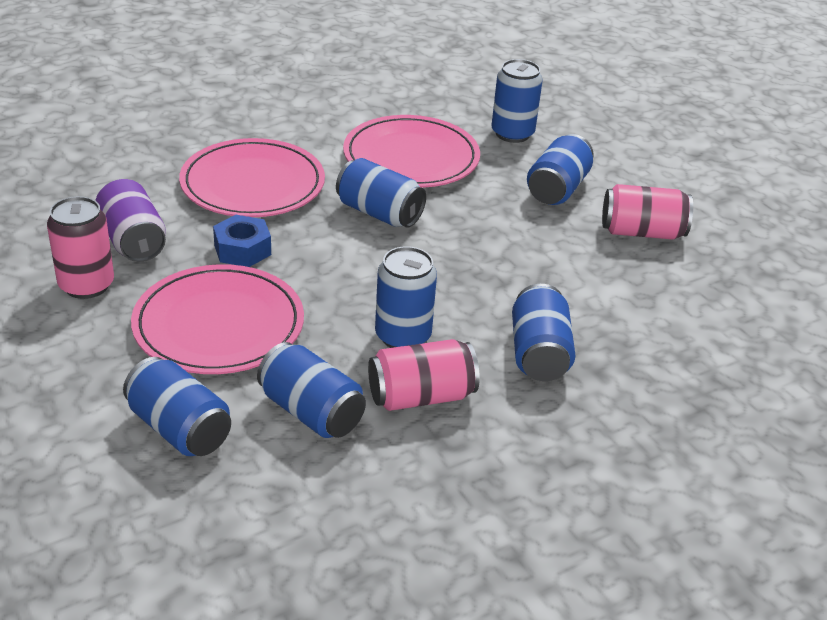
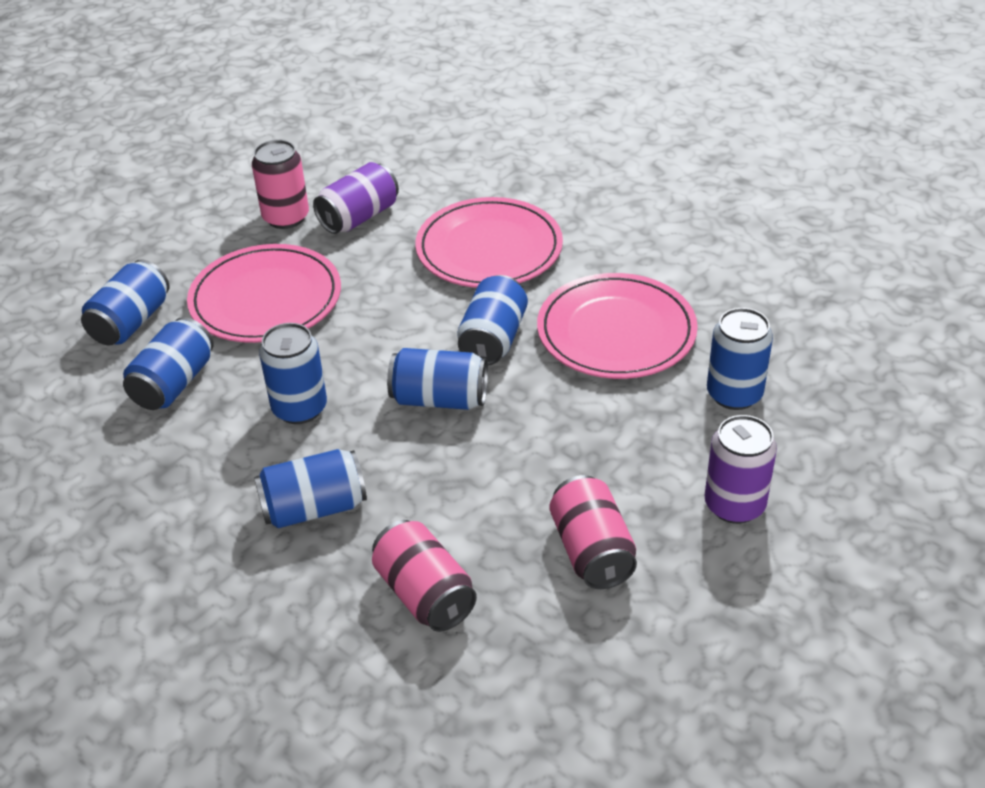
camera: 75 degrees right, 5 degrees up
(242, 249) = (380, 277): blue nut -> none
(421, 396) = (217, 442): pink can -> pink can (424, 594)
(557, 189) = (636, 458): blue can -> blue can (439, 399)
(621, 166) = (734, 505): none -> purple can

